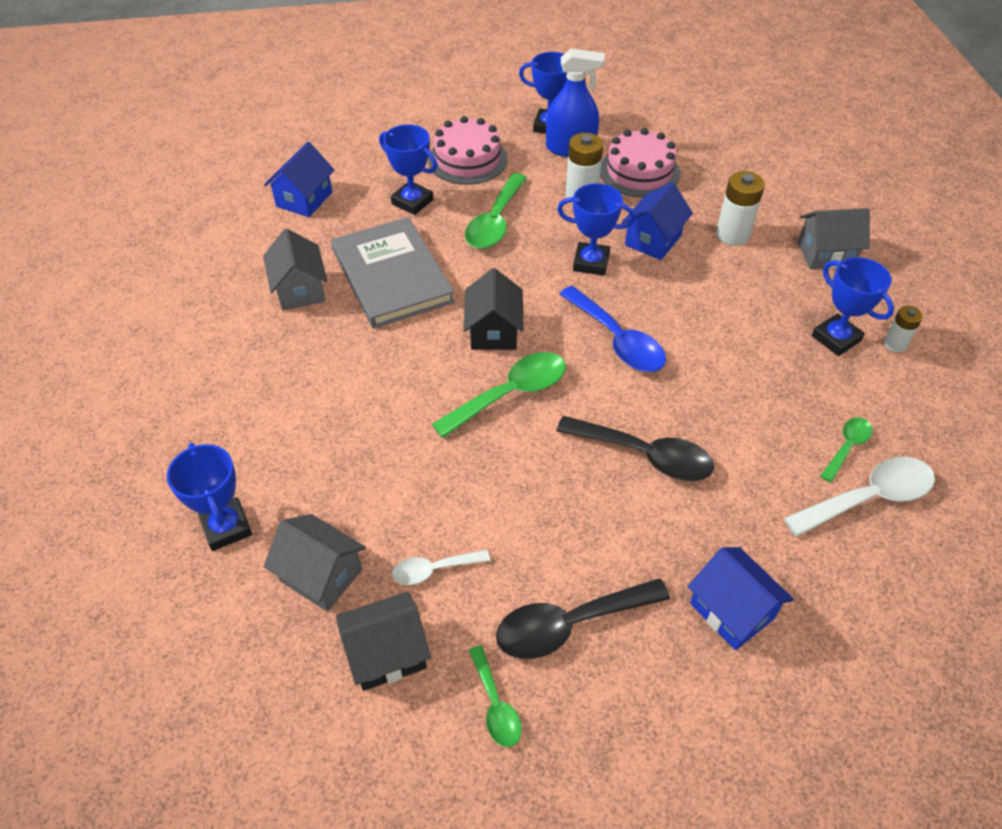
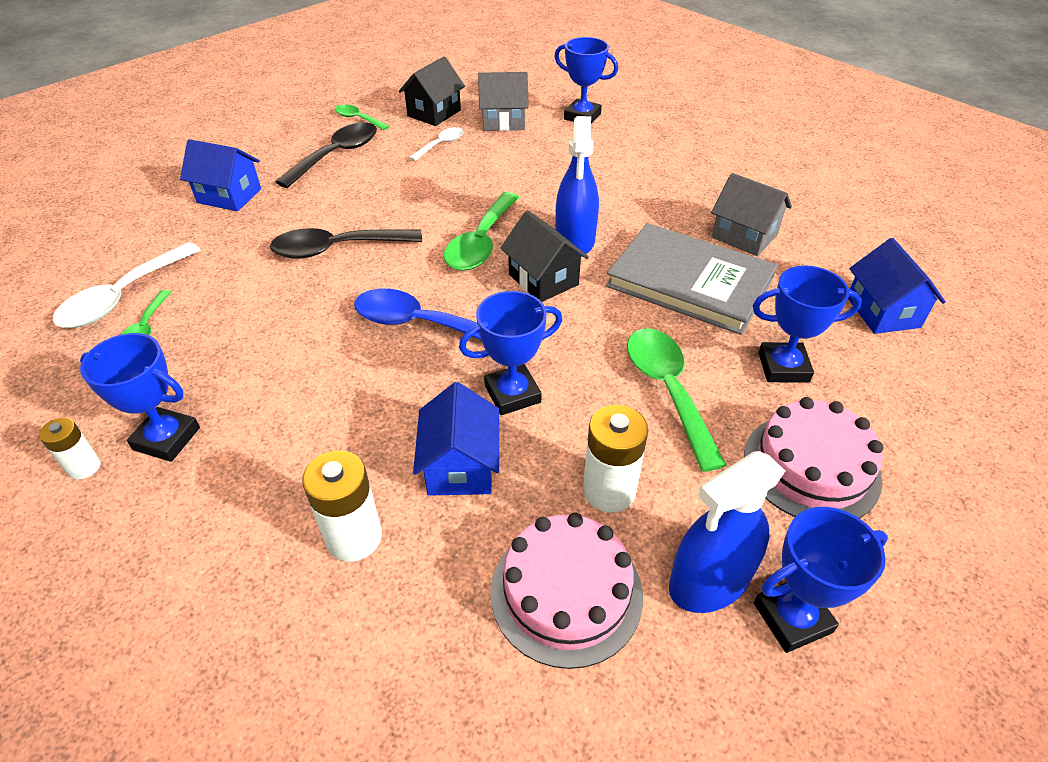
camera: 145 degrees right, 5 degrees down
(431, 354) = (575, 240): none -> blue spray bottle
(825, 254) = (195, 576): grey house -> none

